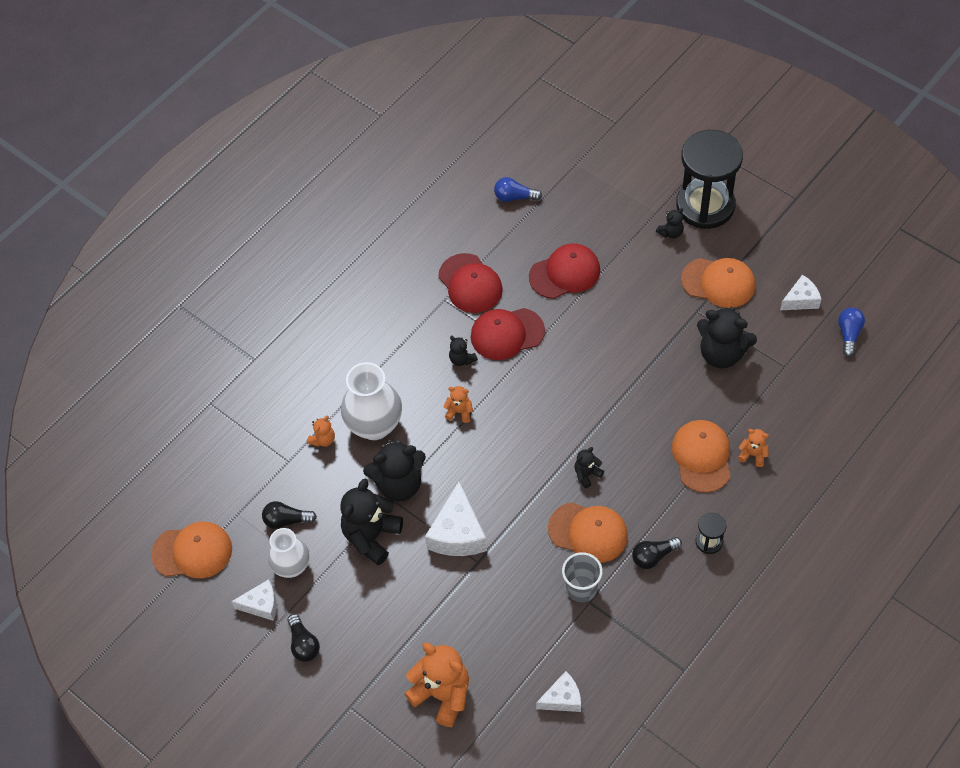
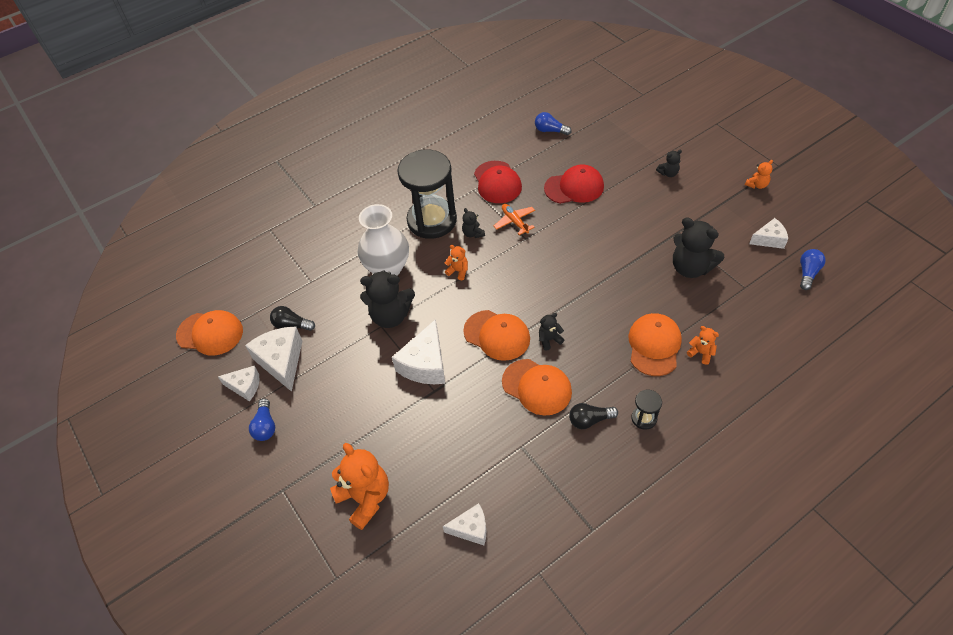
camera: 15 degrees right, 5 degrees down
(292, 566) = (281, 361): white vase -> white cheese
(303, 644) = (265, 426): black light bulb -> blue light bulb
(323, 440) = (344, 271): orange teddy bear -> orange teddy bear (757, 185)
(371, 536) = (354, 351): black teddy bear -> none
(507, 334) = (515, 222): red cap -> orange plane
(581, 588) = (517, 433): grey cup -> none
(705, 206) = (701, 159): black hourglass -> black hourglass (432, 220)
(718, 283) = (700, 215): orange cap -> orange cap (497, 335)

